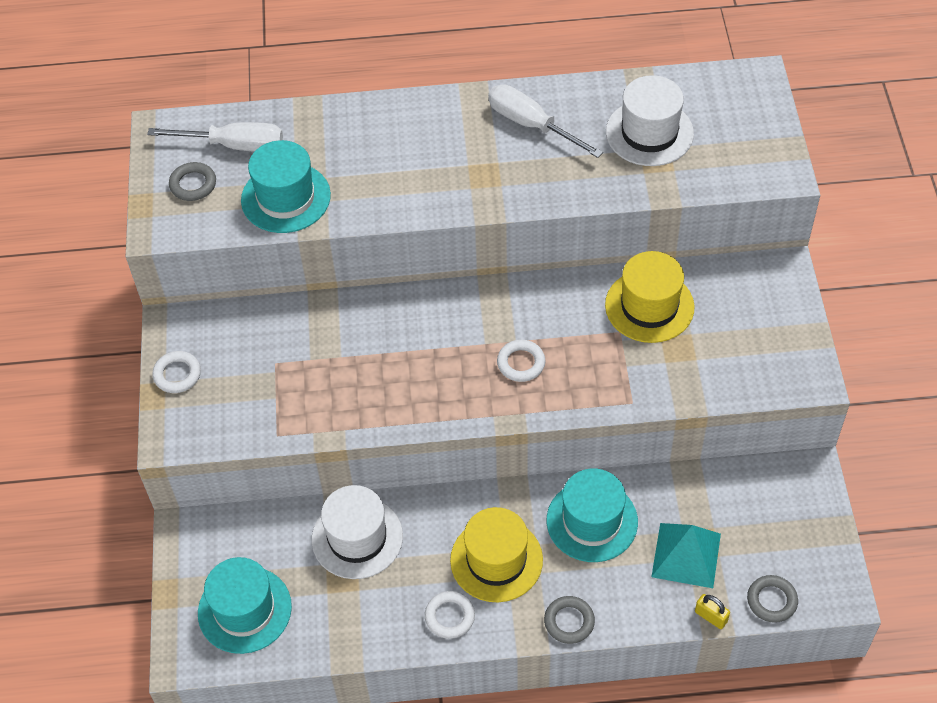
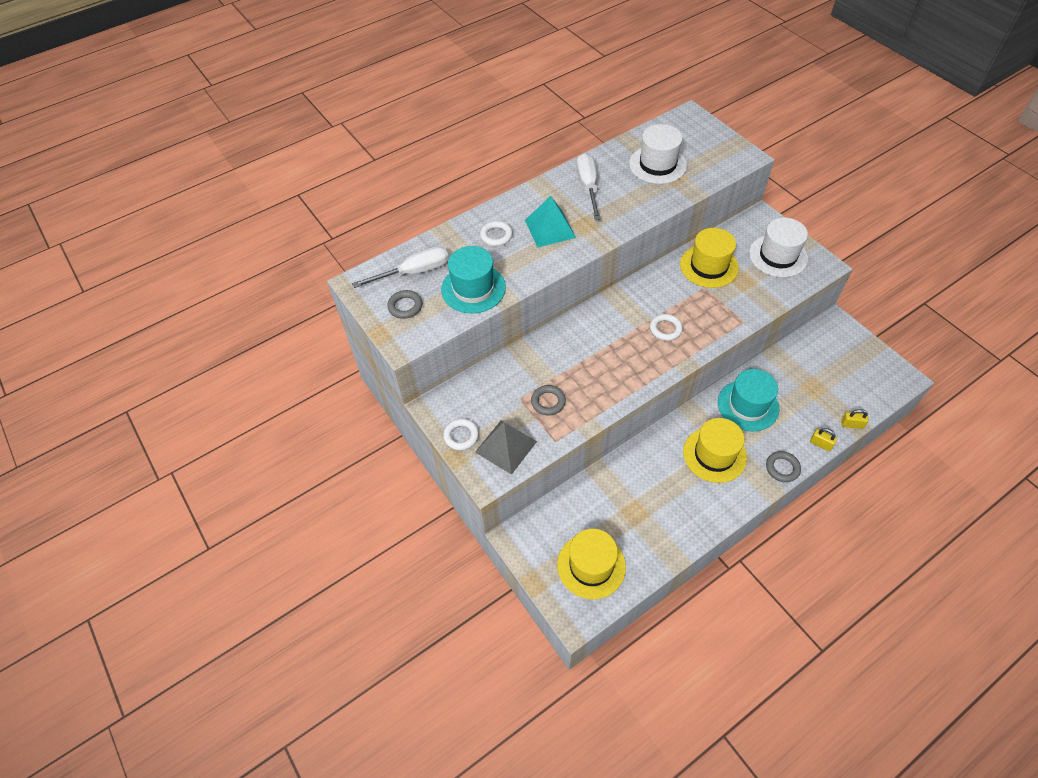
camera: 30 degrees left, 0 degrees up
(217, 412) = (506, 446): none -> grey pyramid
(244, 610) = (591, 565): turquoise hat -> yellow hat
(357, 537) = (625, 484): white hat -> white hat (778, 256)
(449, 616) = (715, 502): white ring -> white ring (496, 236)
(531, 125) = (588, 187): white screwdriver -> white screwdriver turned 75 degrees clockwise
(646, 619) = (820, 444): none -> yellow padlock
(686, 555) = (811, 398): turquoise pyramid -> turquoise pyramid (550, 228)
(771, 601) = (874, 399): grey ring -> grey ring (548, 402)

